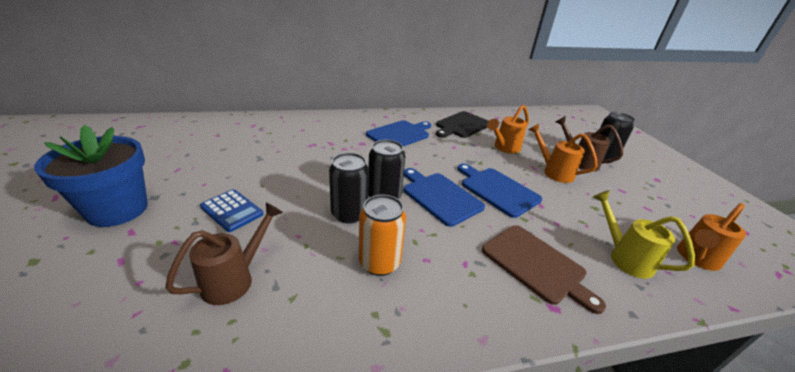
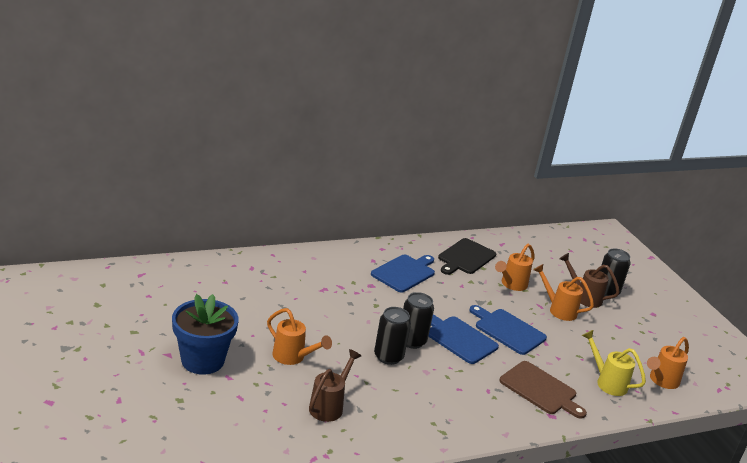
camera: 10 degrees left, 5 degrees down
(232, 210) = (293, 357): blue calculator -> orange watering can
(379, 262) = (425, 392): orange can -> none

